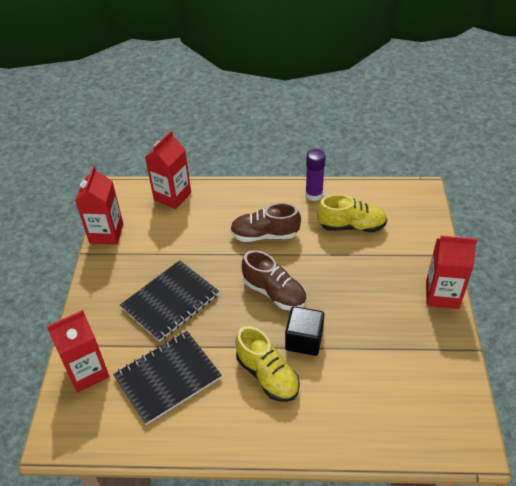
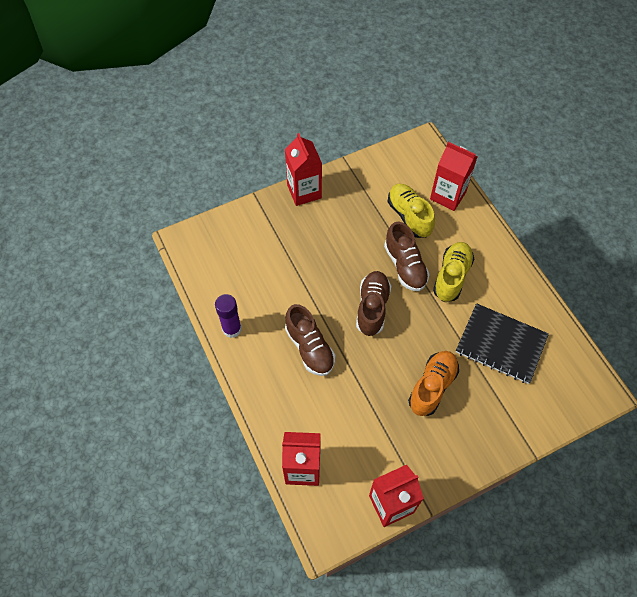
camera: 120 degrees left, 15 degrees up
(87, 372) = (539, 409): red carton -> red carton (448, 195)
(170, 301) = (432, 386): black notebook -> orange shoe
(304, 340) = (405, 266): black cube -> brown shoe
(351, 226) = (259, 280): yellow shoe -> yellow shoe (409, 216)

